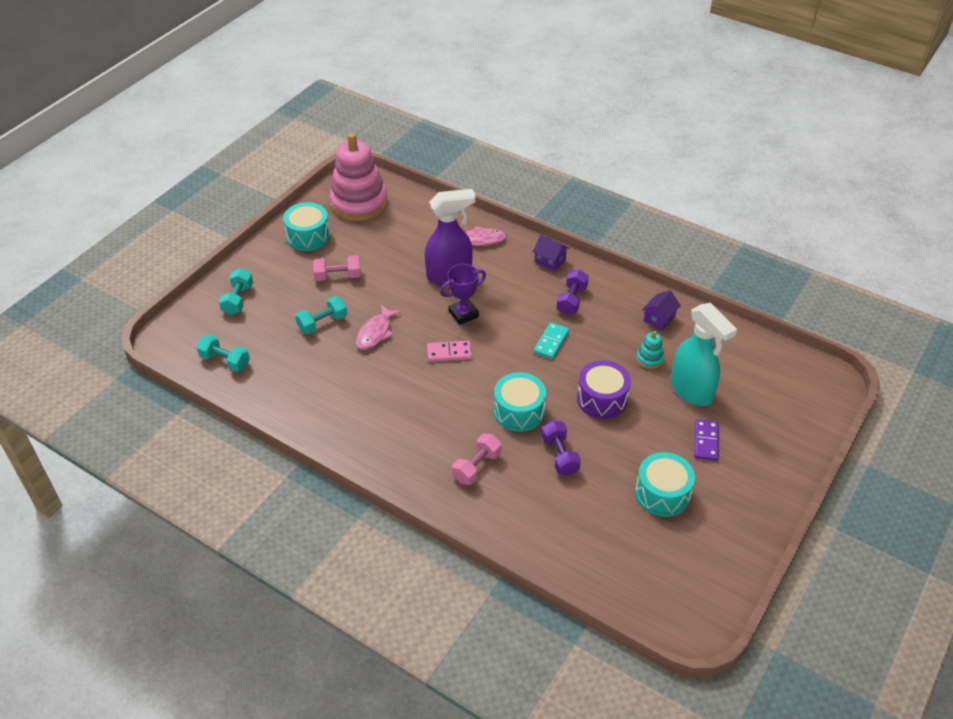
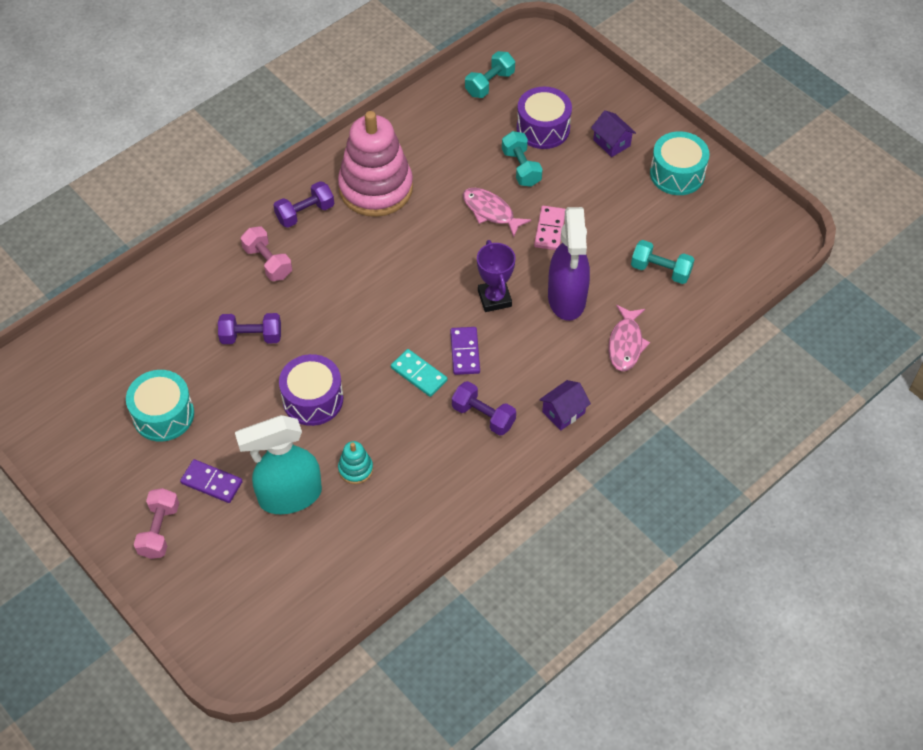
camera: 105 degrees right, 10 degrees up
(238, 300) = (581, 101): turquoise dumbbell -> turquoise dumbbell (660, 270)
(274, 317) = (543, 128): none -> purple drum
(338, 276) = (596, 192): pink dumbbell -> pink dumbbell (159, 530)
(359, 203) = (732, 232): pink stacking toy -> pink stacking toy (376, 188)
(412, 455) = (305, 213): none -> purple dumbbell
(449, 353) = (436, 272): pink domino -> pink domino (549, 229)
(519, 411) = (326, 316): turquoise drum -> none
(520, 321) = (465, 352): none -> purple domino
(659, 319) = (418, 503): purple house -> purple house (611, 143)

